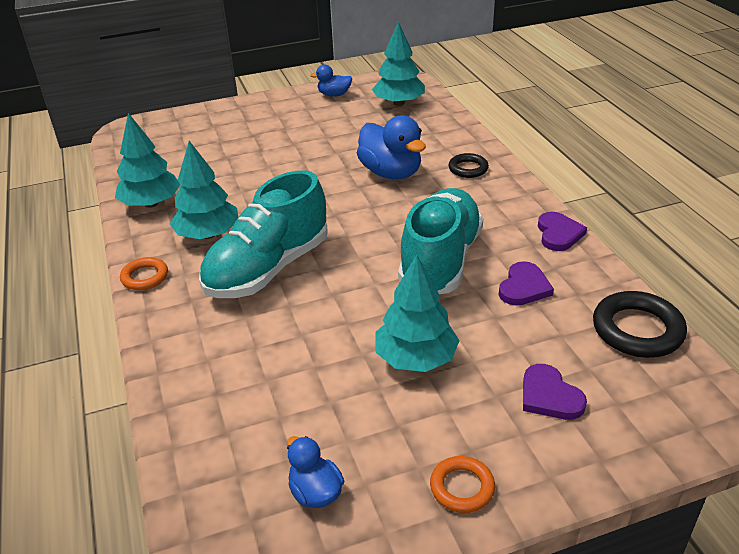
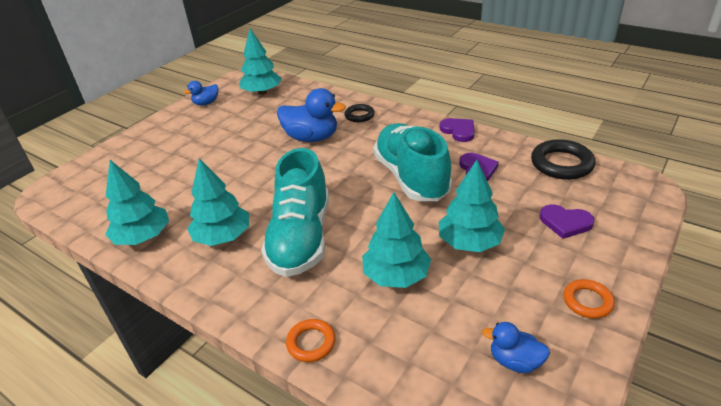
camera: 35 degrees left, 0 degrees up
(145, 277) = (207, 293): orange ring -> orange ring (311, 343)
(307, 350) = (396, 276): none -> turquoise tree

